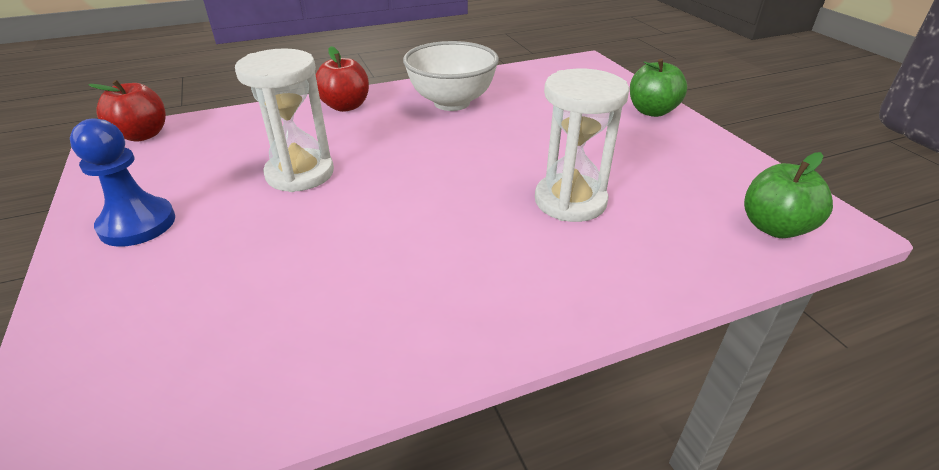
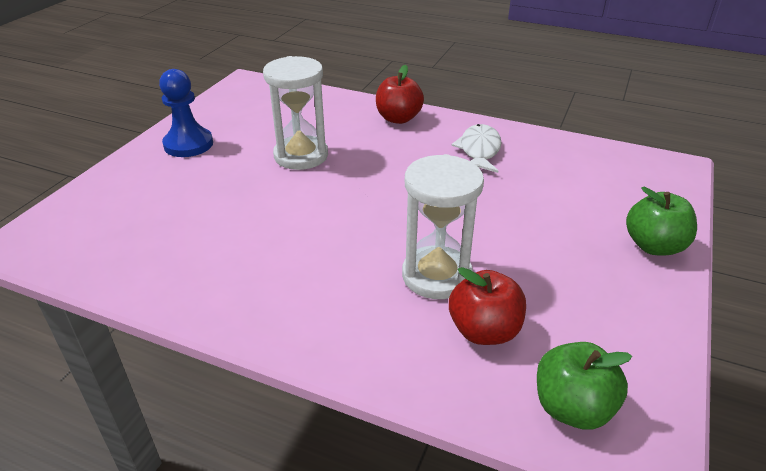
camera: 45 degrees right, 0 degrees up
(142, 135) = (260, 87): red apple -> red apple (484, 331)
(452, 103) = (479, 150): white bowl -> white fish

